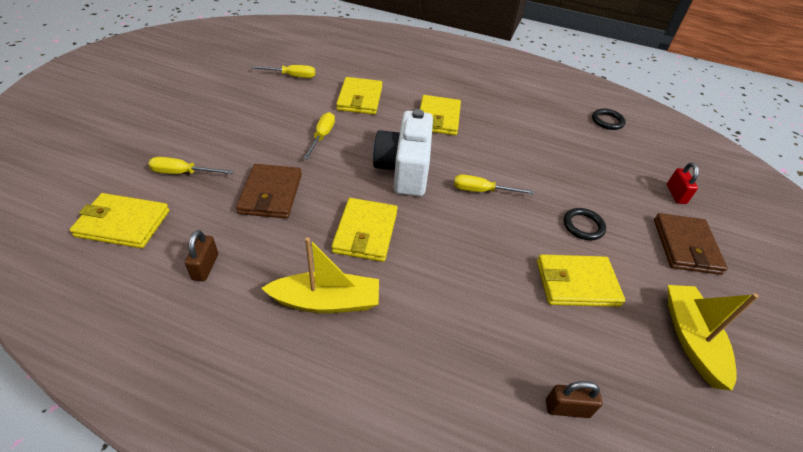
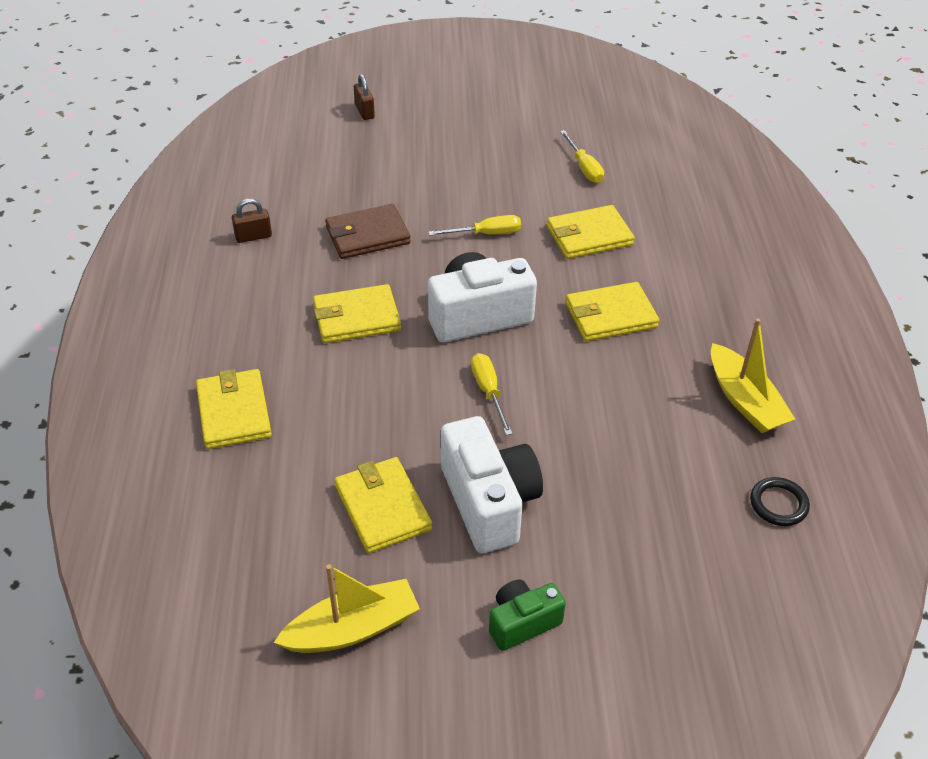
camera: 70 degrees right, 0 degrees up
(123, 223) = (274, 171): yellow wallet -> yellow wallet (234, 412)
(183, 173) = (357, 171): yellow screwdriver -> none
(326, 301) = (254, 322): yellow boat -> yellow boat (745, 400)
(567, 408) = (212, 520): brown padlock -> brown padlock (364, 111)
(583, 226) = (489, 502): black ring -> white camera
(676, 194) = (640, 608): red padlock -> none
(686, 246) = (522, 622): brown wallet -> green camera

